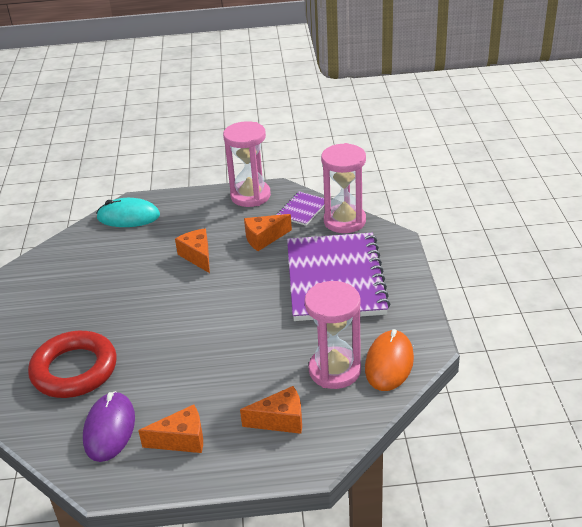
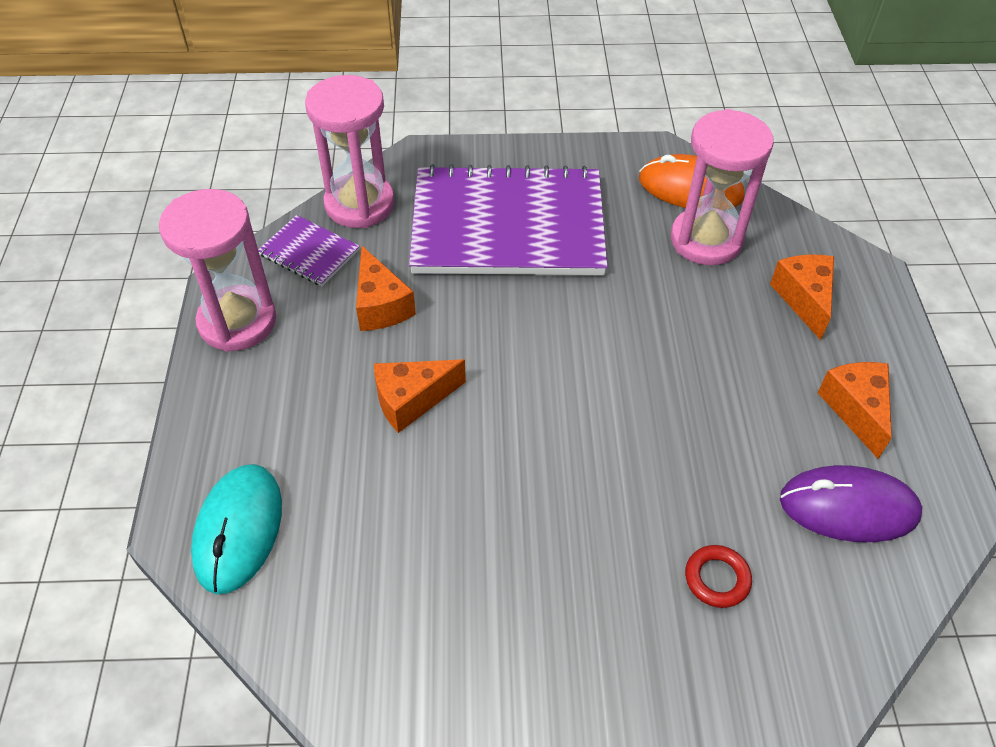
camera: 90 degrees left, 15 degrees up
(74, 370) = (717, 579): red ring -> red ring, size x0.41

